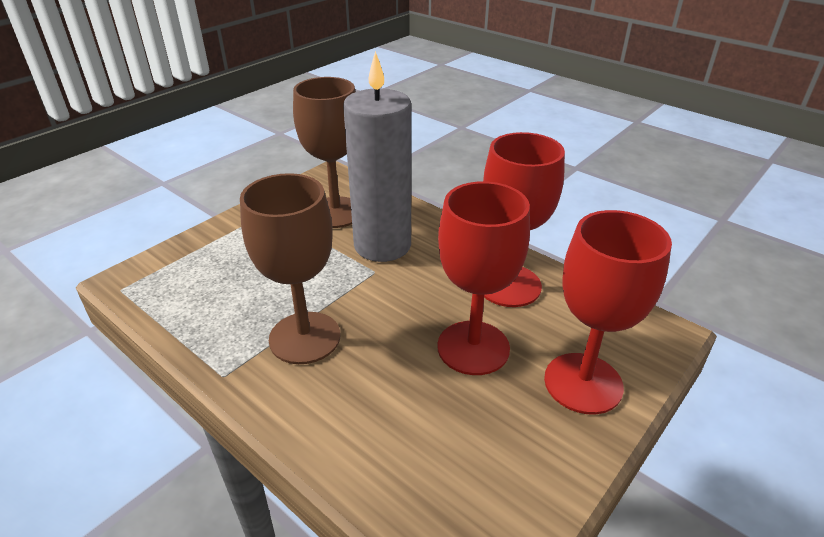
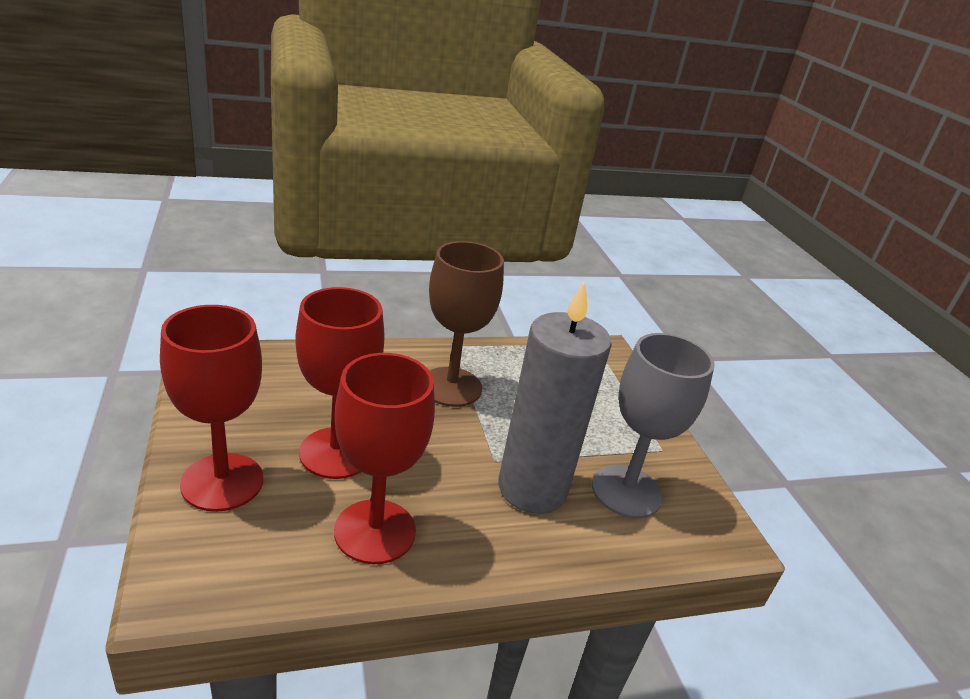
camera: 120 degrees right, 5 degrees down
(335, 212) = (626, 491): brown goblet -> grey goblet

